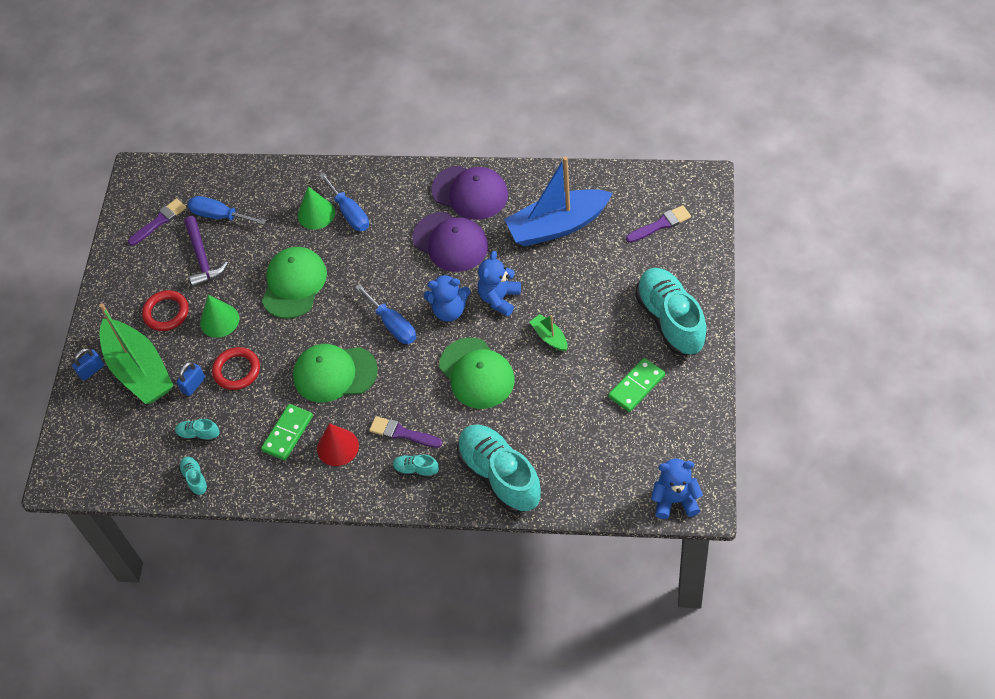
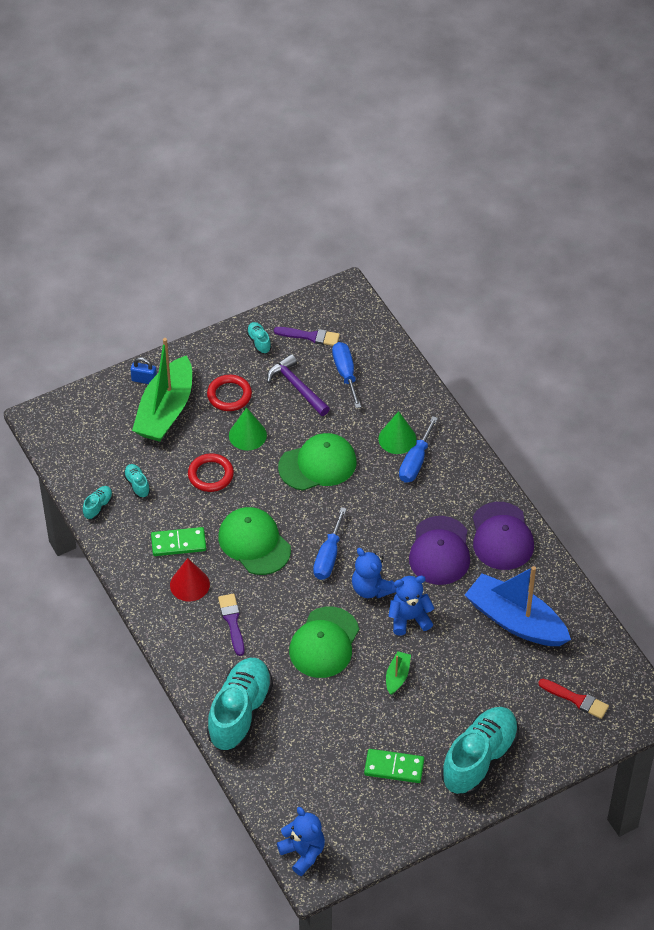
camera: 50 degrees right, 5 degrees down
(193, 385) = (178, 454): blue padlock -> none
(202, 258) = (297, 387): purple hammer -> purple hammer turned 105 degrees clockwise
(416, 470) = (206, 650): turquoise shoe -> turquoise shoe (259, 342)
(661, 224) = (576, 699): purple brush -> red brush

